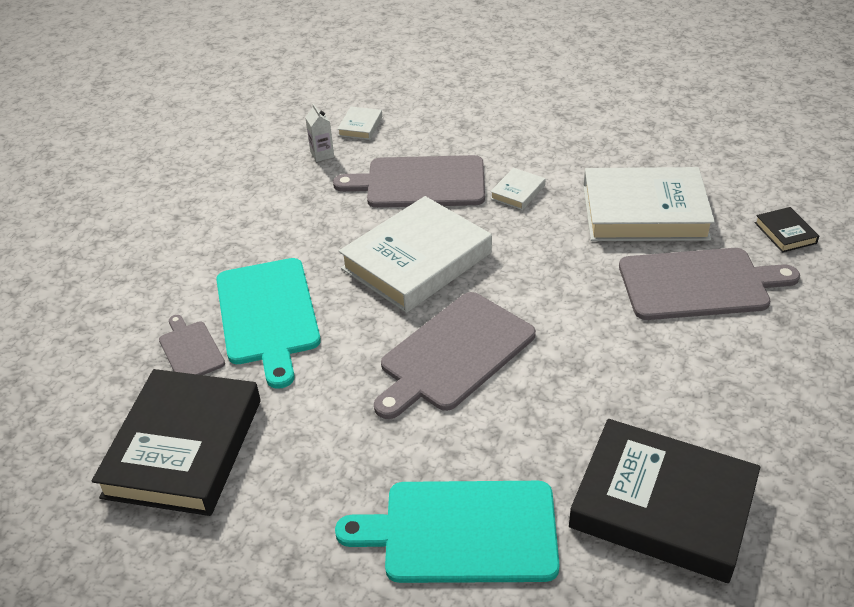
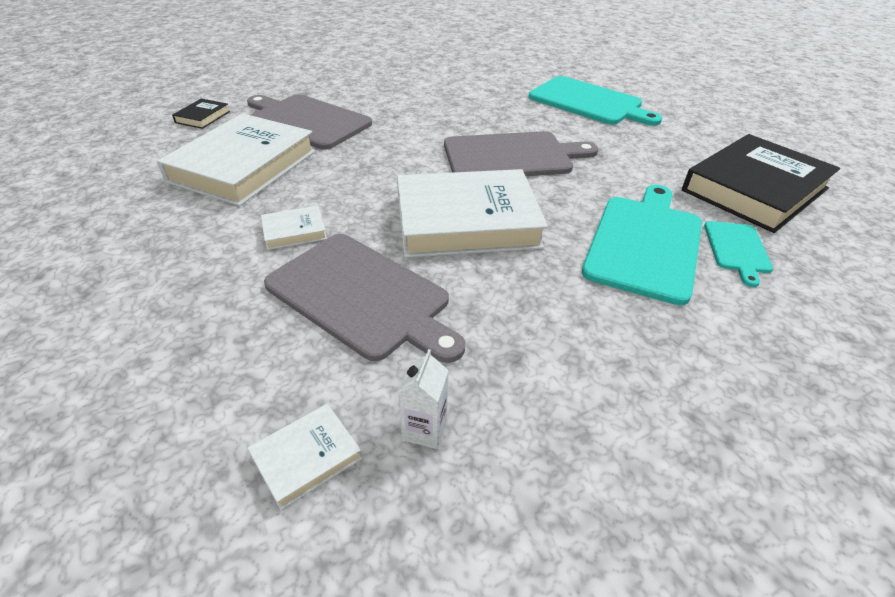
camera: 145 degrees left, 0 degrees up
(190, 349) = (737, 249): grey cutting board -> turquoise cutting board
(644, 212) = (243, 166): white book -> white book turned 75 degrees clockwise
(662, 506) = (483, 77): black book -> none

